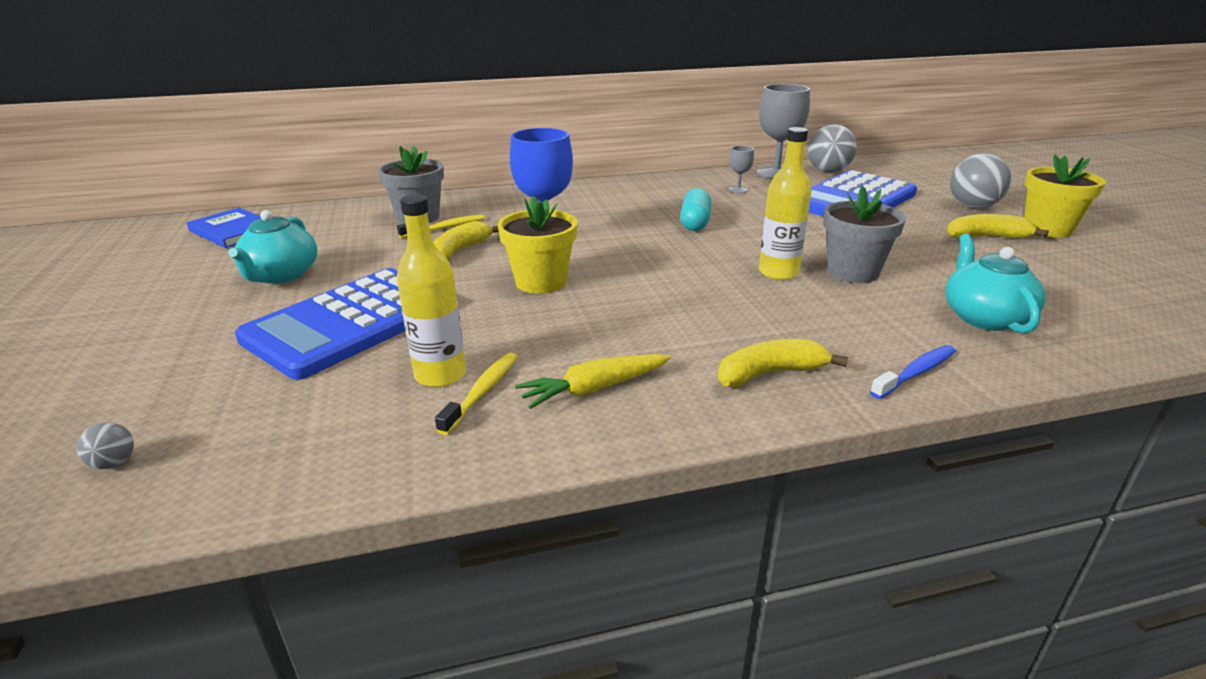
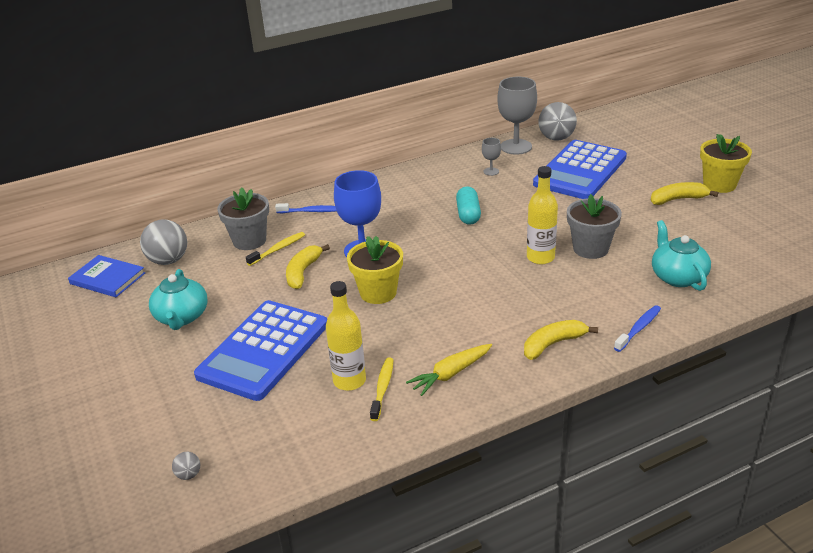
camera: 10 degrees left, 5 degrees up
(506, 201) = (311, 211): none -> blue toothbrush
(973, 206) = (668, 166): grey ball -> grey ball (168, 260)

